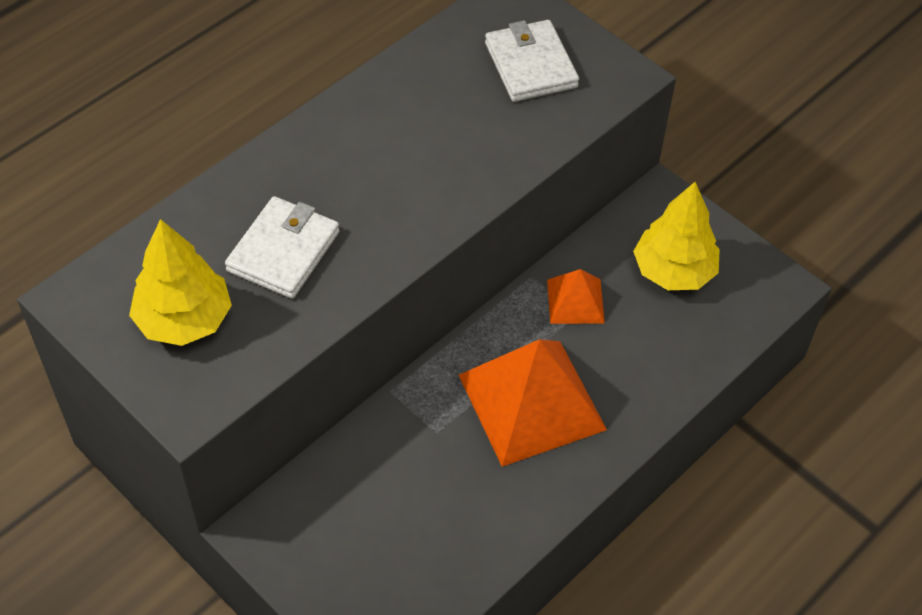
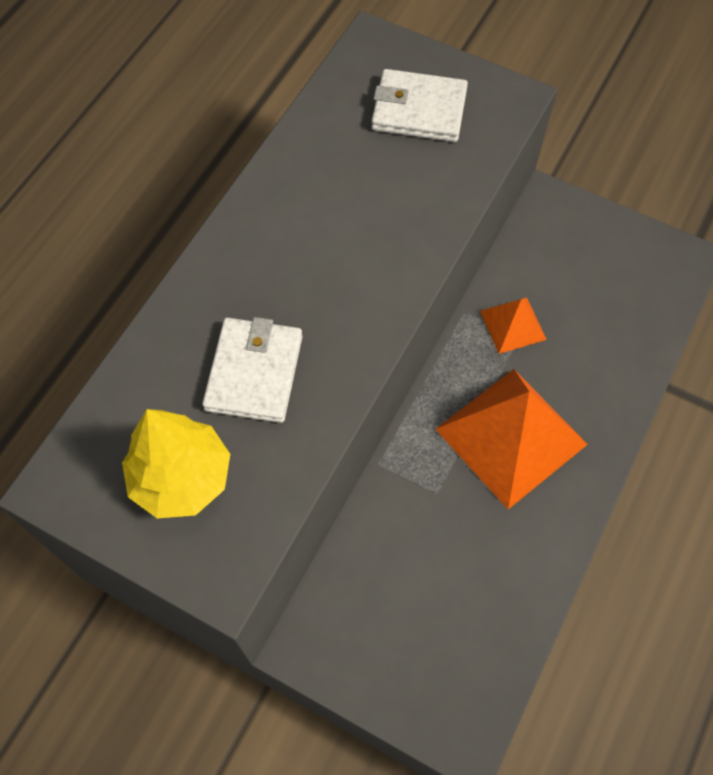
camera: 15 degrees left, 10 degrees up
(530, 65) = (419, 110): white wallet -> white wallet turned 45 degrees counterclockwise
(673, 271) = (587, 272): yellow tree -> none

